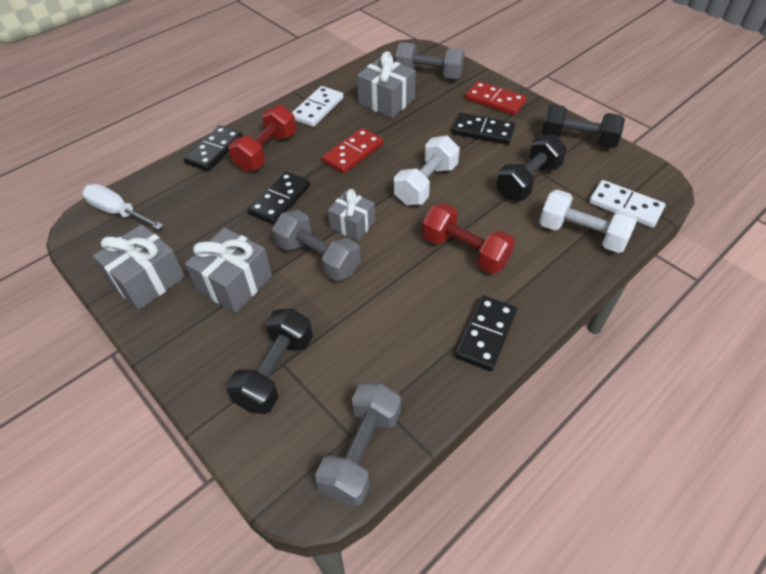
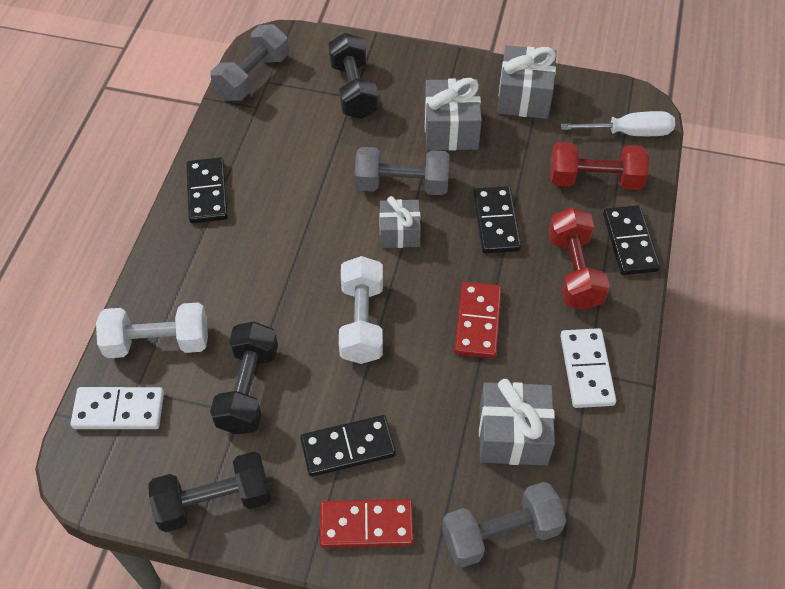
camera: 145 degrees right, 5 degrees up
(361, 451) = (252, 77): grey dumbbell -> grey dumbbell turned 45 degrees clockwise
(465, 251) = (269, 260): red dumbbell -> red dumbbell (594, 180)

